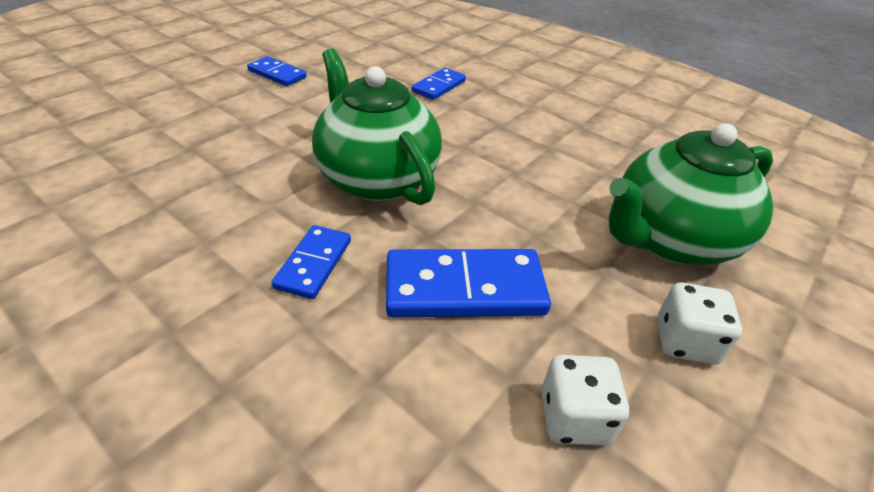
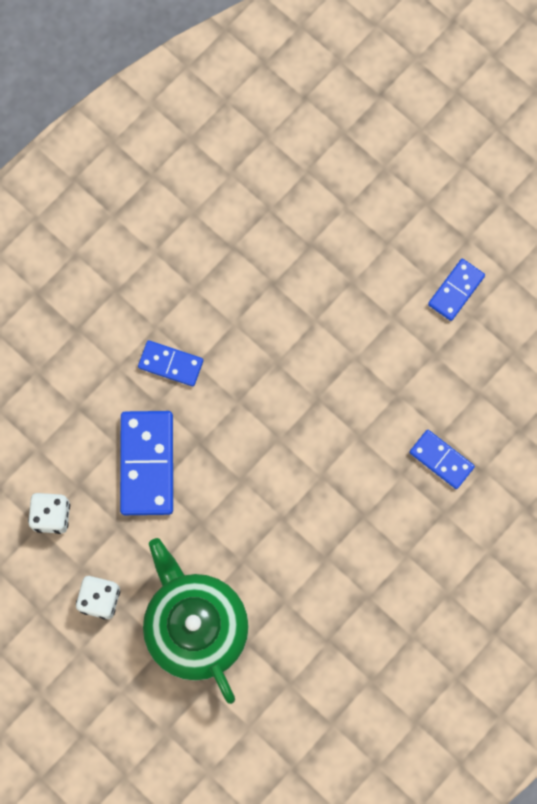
camera: 95 degrees right, 35 degrees up
(377, 178) = (271, 401): green teapot -> none

